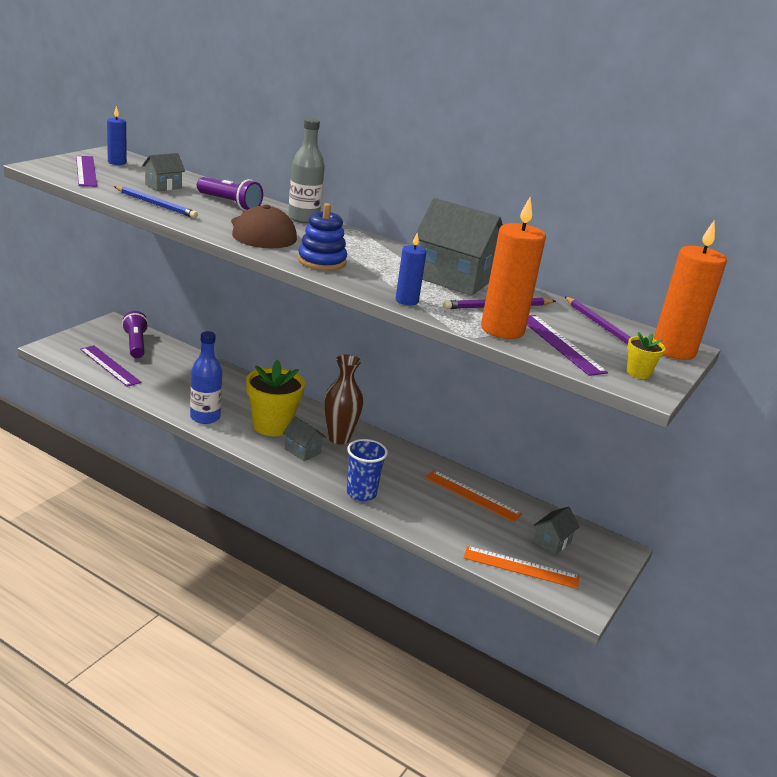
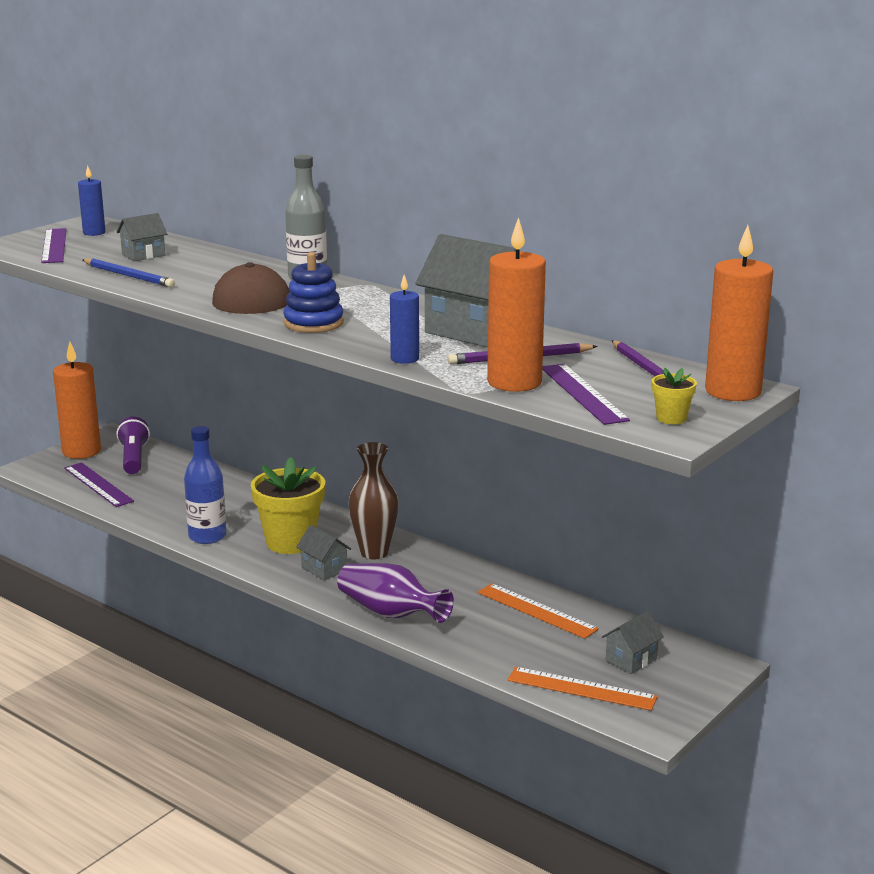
camera: 10 degrees right, 5 degrees down
(92, 335) = (81, 451): none -> orange candle
(230, 203) = (220, 268): purple flashlight -> none
(361, 493) = (390, 613): blue cup -> purple vase

